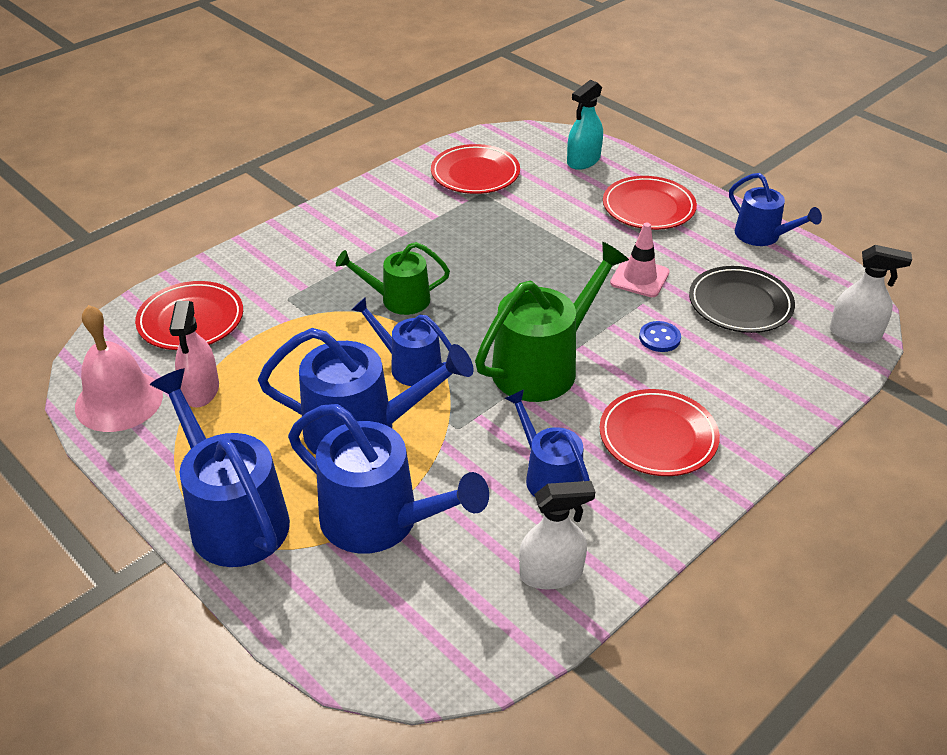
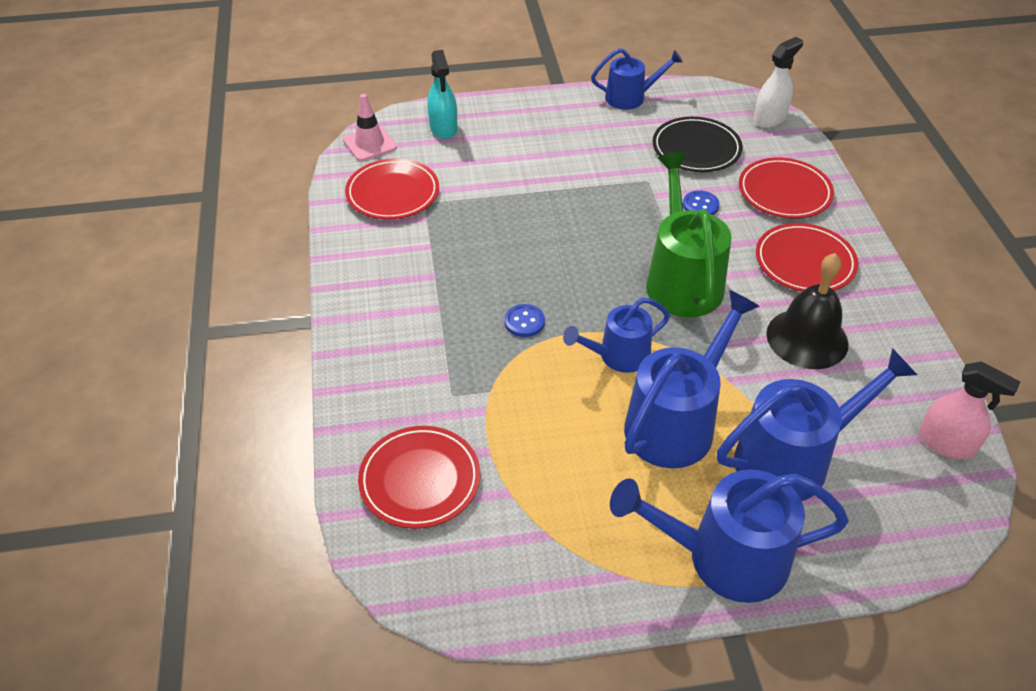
camera: 55 degrees left, 5 degrees up
(119, 401) = (497, 587): pink bell -> none
(201, 390) = (535, 514): pink spray bottle -> pink spray bottle (946, 443)
(399, 299) = (524, 322): green watering can -> blue button
(549, 476) = (807, 338): blue watering can -> black bell
(551, 573) = (906, 386): white spray bottle -> none
(639, 278) = (622, 178): pink traffic cone -> pink traffic cone (370, 144)
(648, 207) = (541, 129): red plate -> red plate (784, 192)

